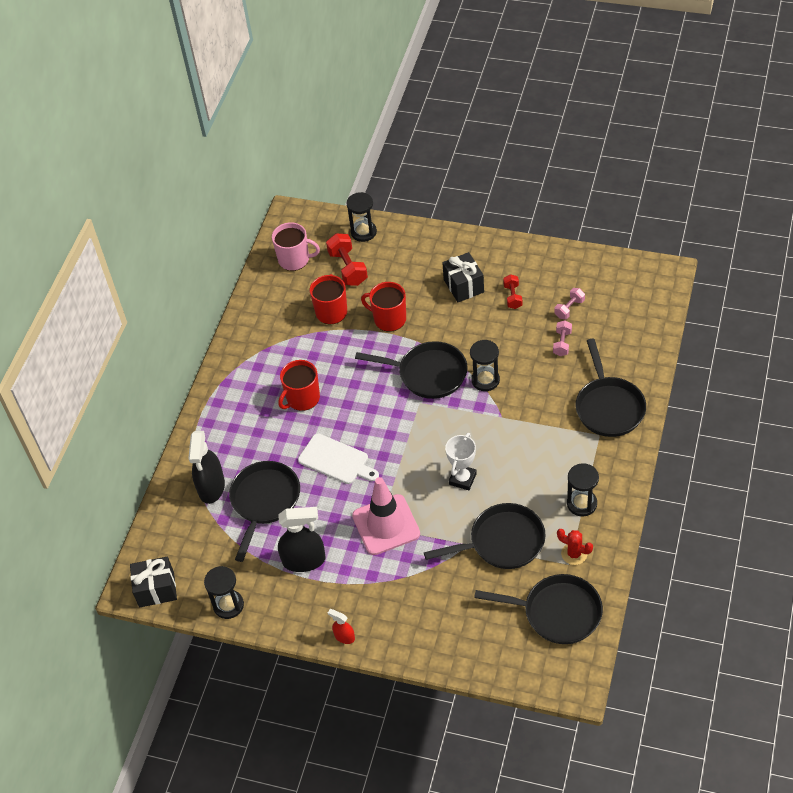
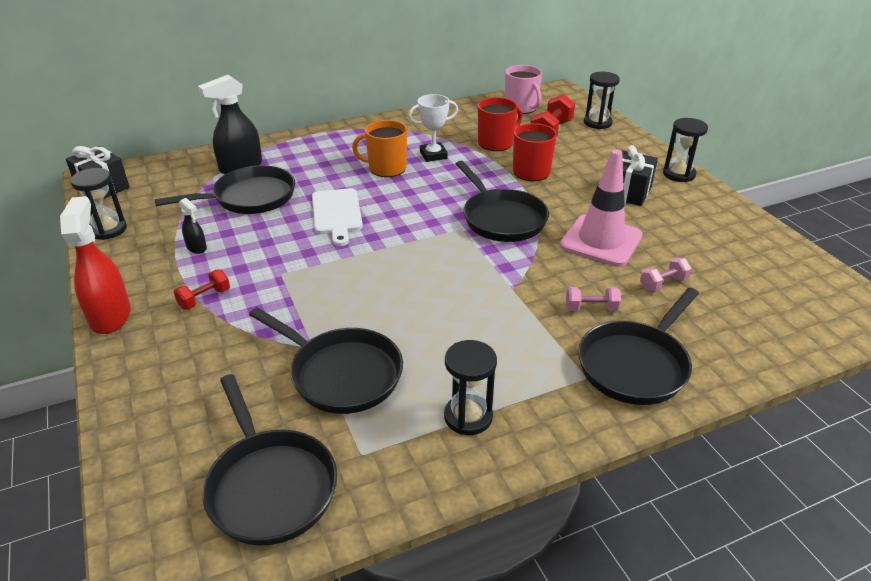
camera: 45 degrees right, 15 degrees down
(302, 398) = (386, 168): red mug -> orange mug
(304, 560) = (197, 248): black spray bottle -> black spray bottle, size x0.50
(344, 637) = (110, 316): red spray bottle -> red spray bottle, size x1.99
(386, 525) = (286, 277): pink traffic cone -> pink traffic cone (601, 241)
(462, 479) = (399, 300): white trophy -> white trophy (433, 155)
(485, 380) = (542, 255): black hourglass -> black hourglass (678, 174)
(513, 297) = (664, 225): red dumbbell -> red dumbbell (204, 299)
(569, 309) = (712, 267): pink dumbbell -> pink dumbbell (591, 308)
(574, 554) = (382, 451): red cactus -> none

